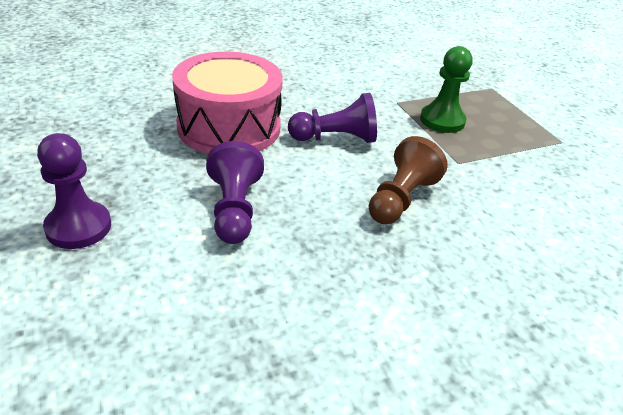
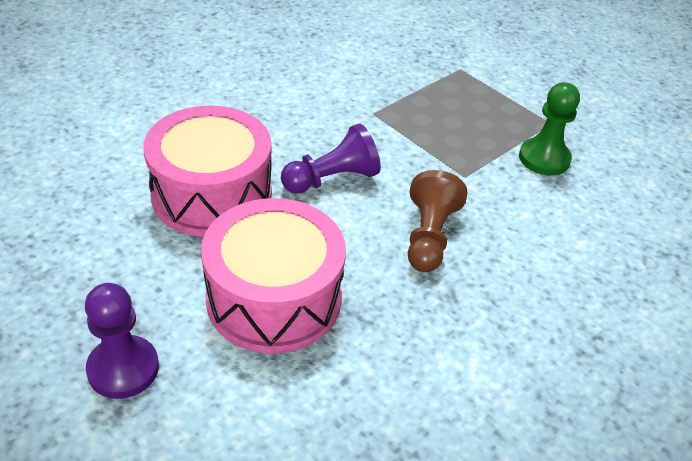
camera: 20 degrees left, 5 degrees up
(234, 210) = (274, 298): purple pawn -> pink drum
(442, 120) = (428, 126): green pawn -> green pawn (544, 158)

